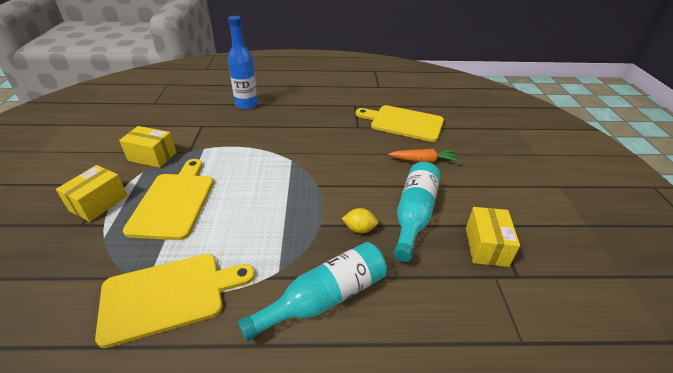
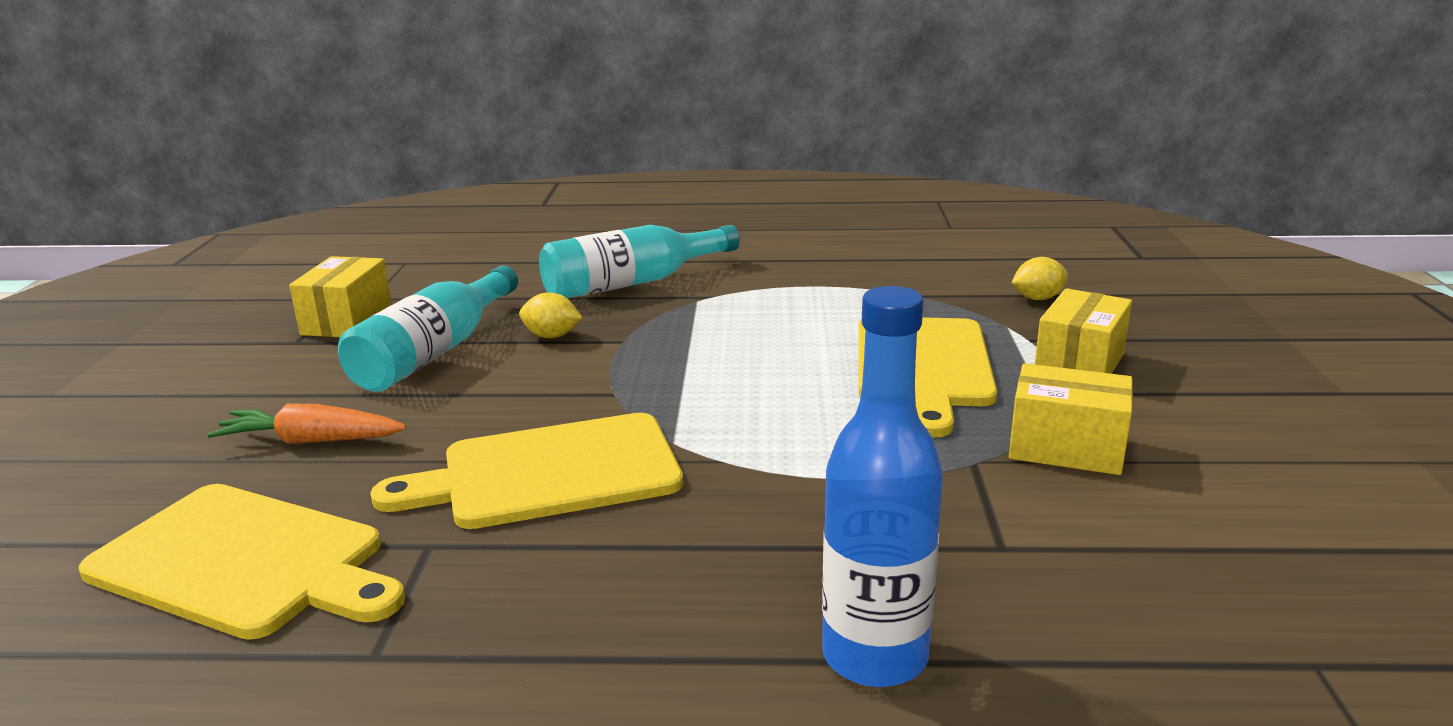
camera: 175 degrees left, 15 degrees down
(54, 271) = (1037, 298): none -> yellow lemon
(169, 296) = (847, 283): yellow cutting board -> yellow cutting board (549, 472)

